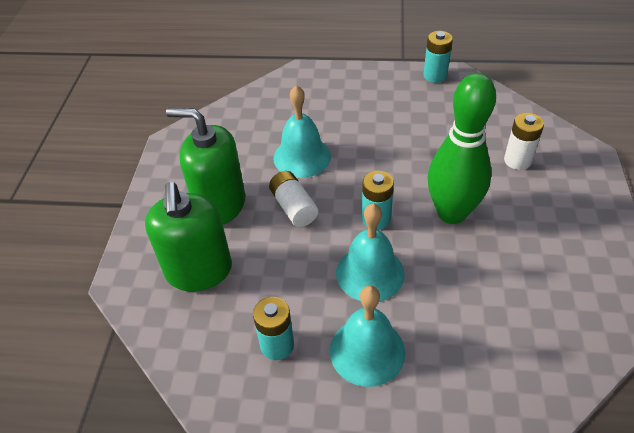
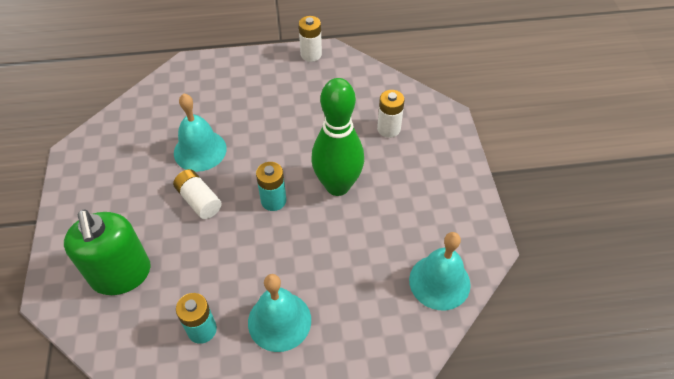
camera: 15 degrees left, 5 degrees up
(220, 204) = (130, 208): green soap dispenser -> none
(370, 273) = (274, 251): turquoise bell -> turquoise bell (439, 282)
(435, 75) = (311, 54): turquoise battery -> white battery

